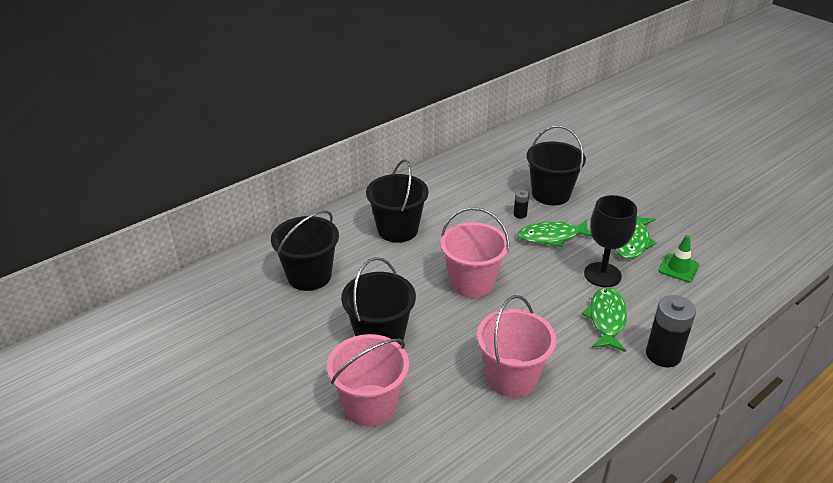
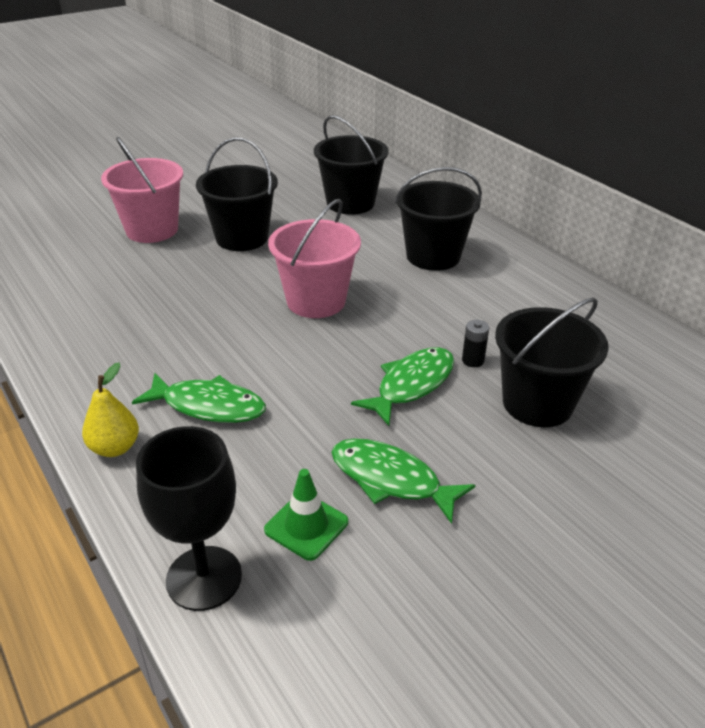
camera: 95 degrees right, 0 degrees up
(511, 377) = (143, 312): pink bucket -> none
(552, 237) = (411, 385): green fish -> green fish turned 45 degrees clockwise
(602, 275) = (307, 422): black goblet -> black goblet (204, 578)
(663, 355) = (115, 448): black battery -> yellow pear

